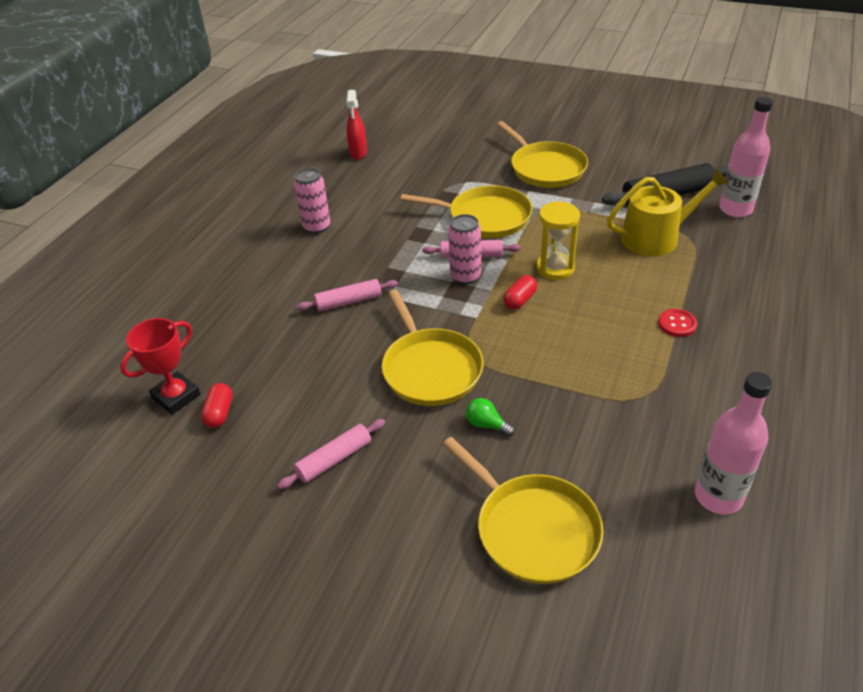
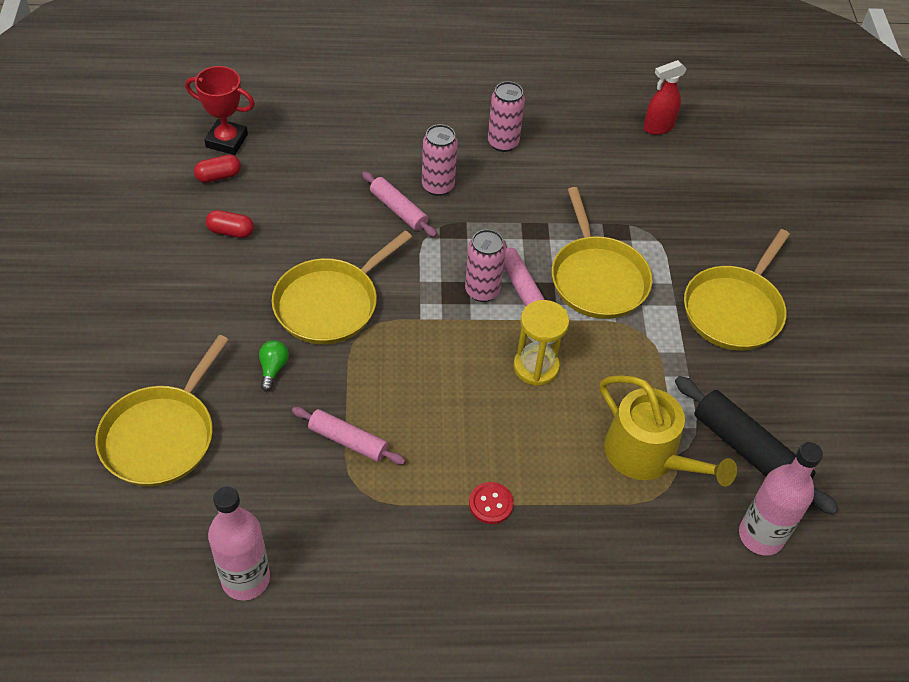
camera: 60 degrees right, 10 degrees up
(334, 459) = (193, 271): pink rolling pin -> pink rolling pin (348, 440)
(338, 273) = (438, 186): none -> pink can
(520, 300) = (465, 348): red capsule -> red capsule (231, 231)

